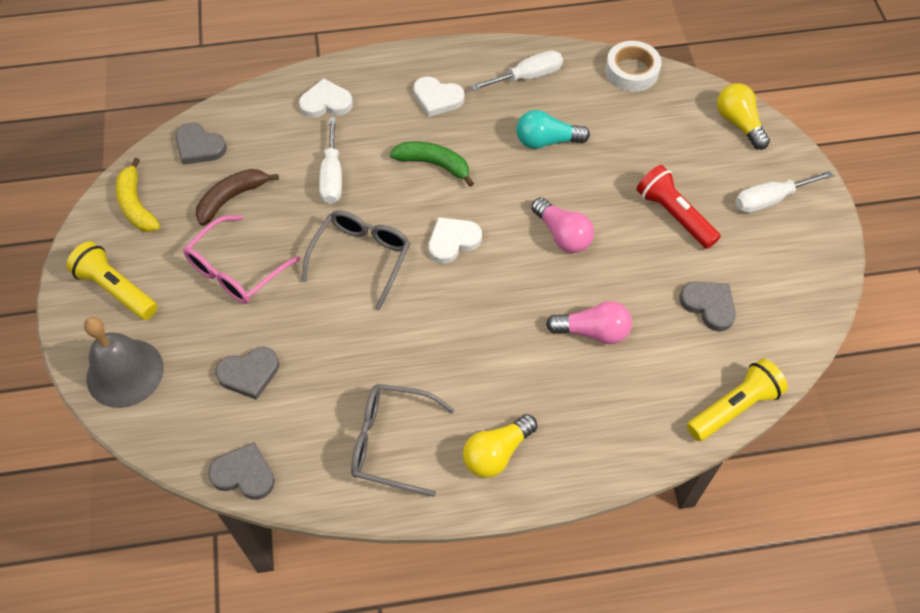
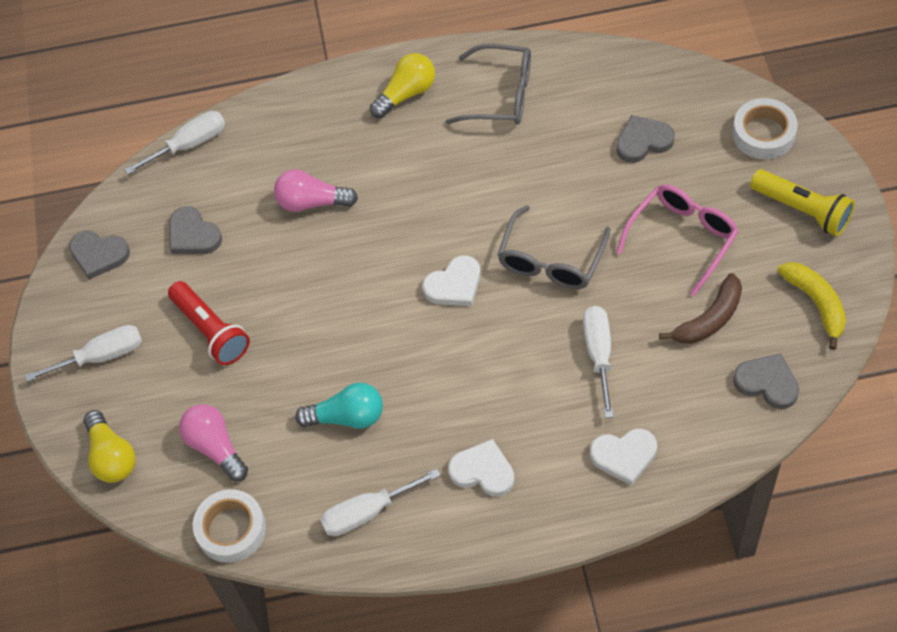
camera: 175 degrees left, 0 degrees up
(125, 373) = (763, 134): grey bell -> white tape
(244, 474) = (627, 62): grey heart -> grey heart (99, 255)
(434, 164) = (481, 377): green banana -> none
(562, 235) = (335, 300): pink light bulb -> pink light bulb (215, 447)
(733, 408) = (189, 144): yellow flashlight -> white screwdriver

